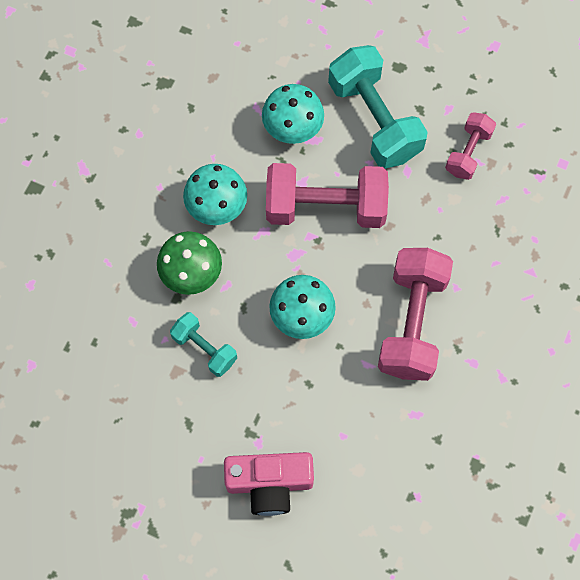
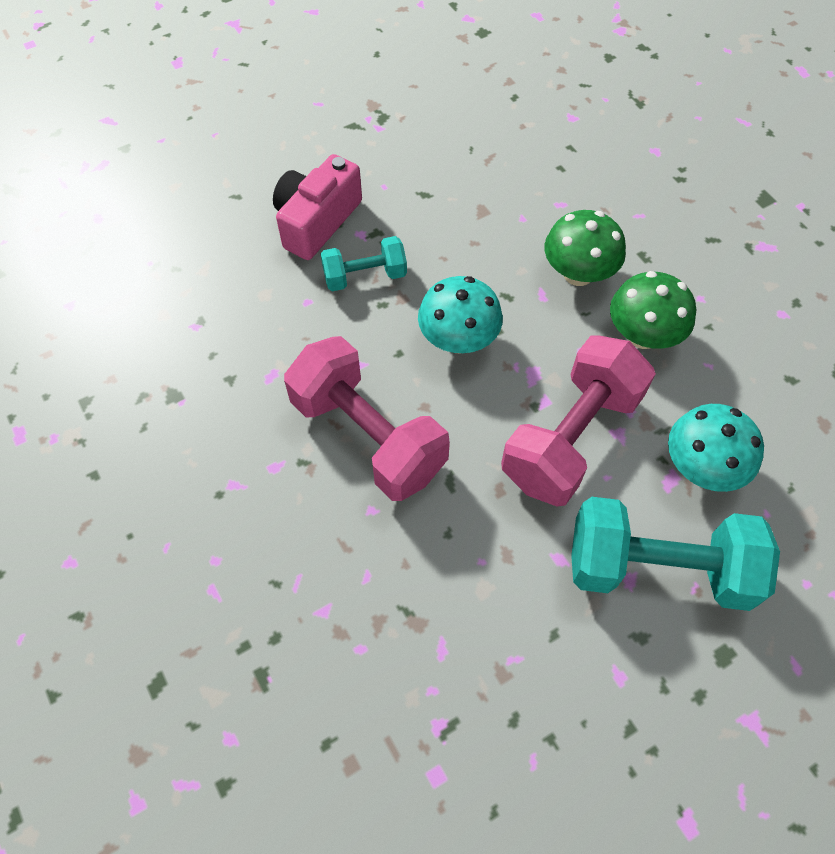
camera: 125 degrees right, 10 degrees down
(205, 348) = (488, 242): turquoise dumbbell -> turquoise dumbbell (365, 276)
(217, 206) = (642, 335): turquoise mushroom -> green mushroom
(468, 152) = (537, 654): pink dumbbell -> none

